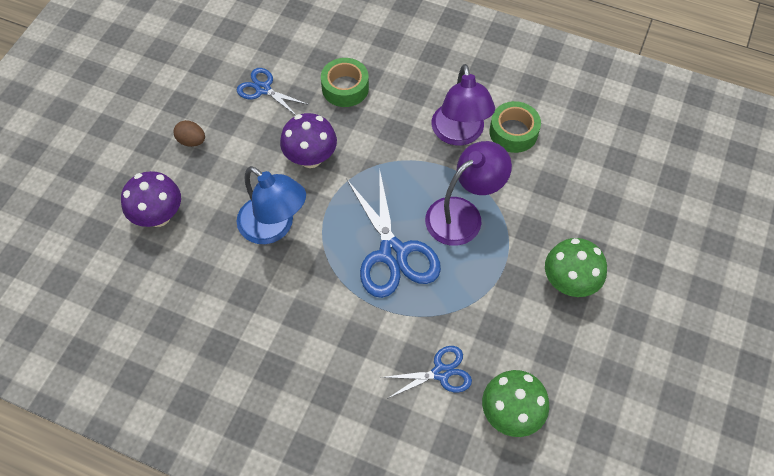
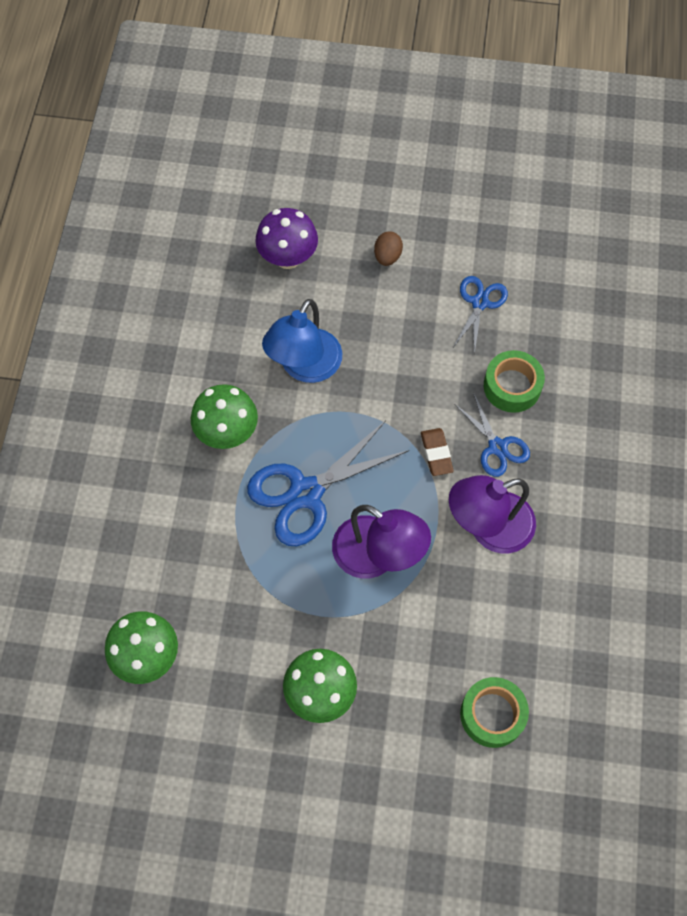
camera: 75 degrees right, 5 degrees up
(311, 158) = (403, 377): purple mushroom -> none
(316, 303) = (227, 432): none -> green mushroom
(386, 152) = (436, 453): none -> brown eraser
(441, 373) = (177, 575): blue scissors -> blue scissors (497, 447)
(513, 132) = (512, 590): green tape -> green tape (492, 714)

